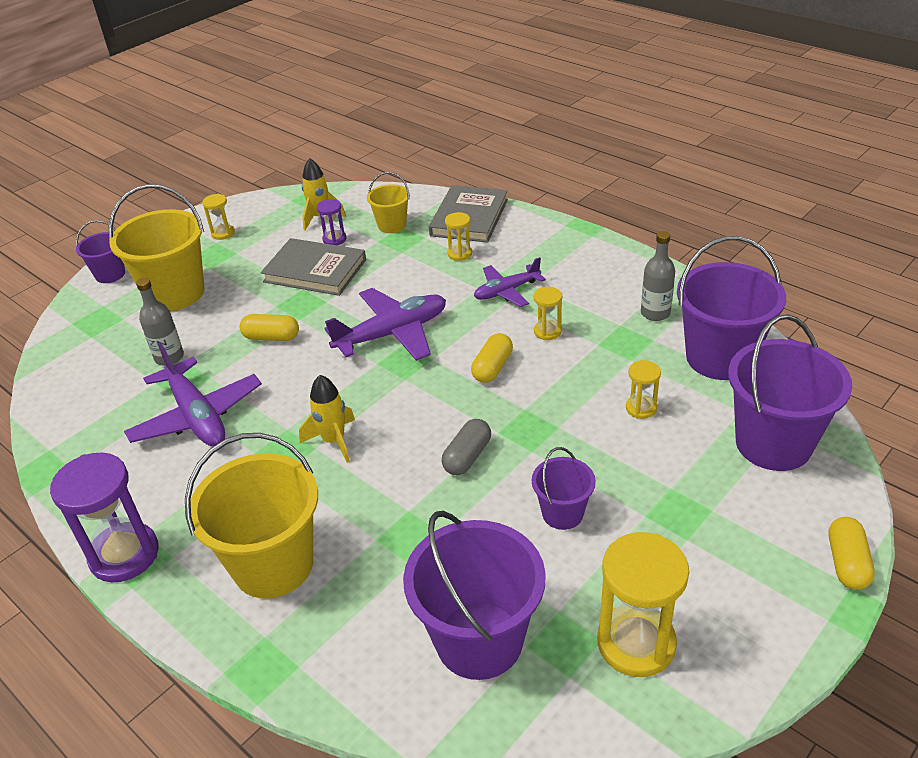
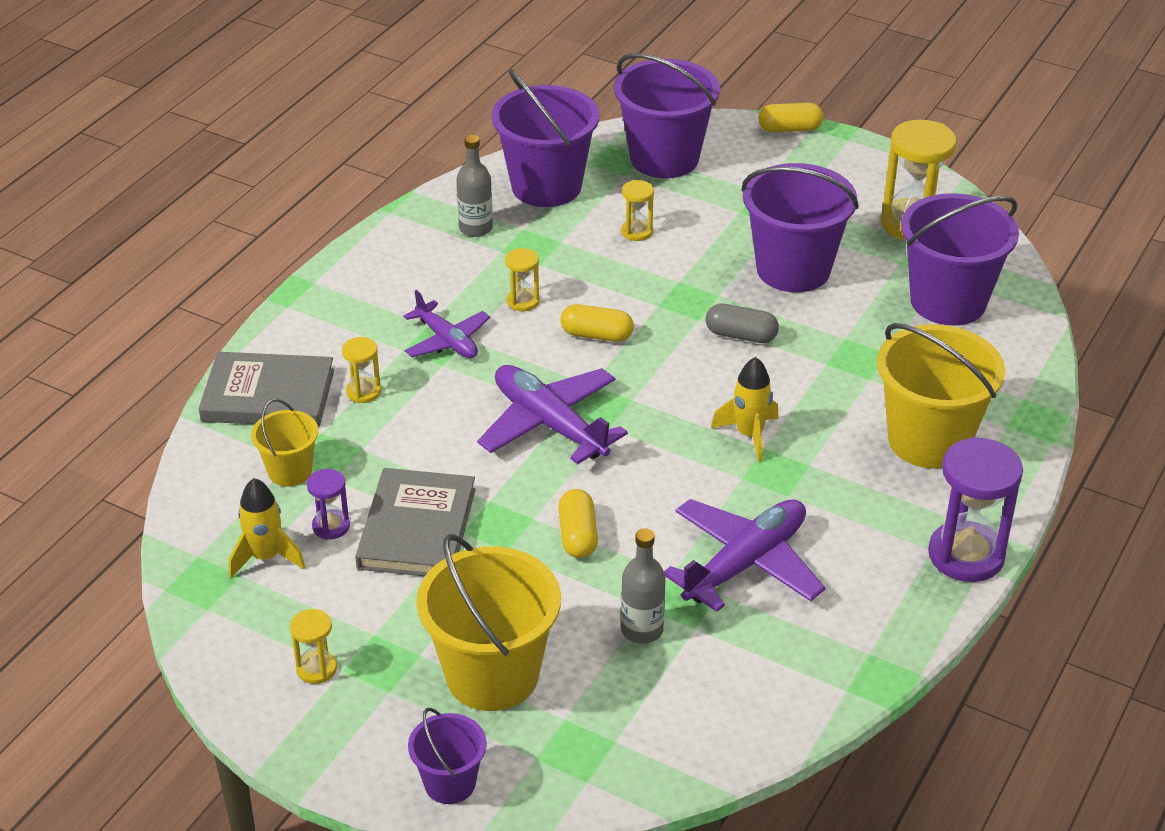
camera: 105 degrees left, 0 degrees up
(562, 513) = (793, 269): purple bucket -> purple bucket, size x1.90

